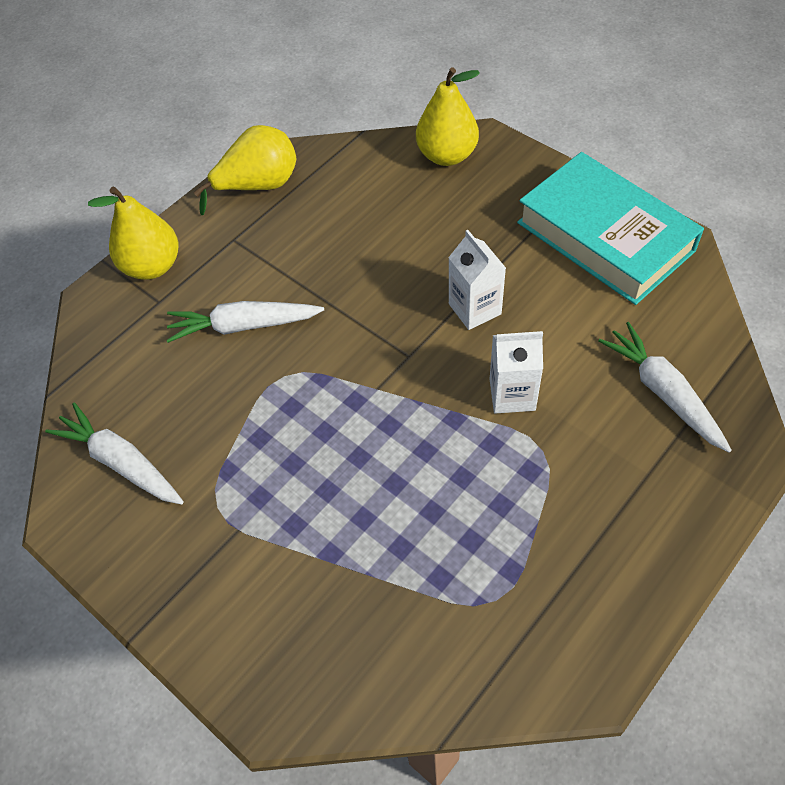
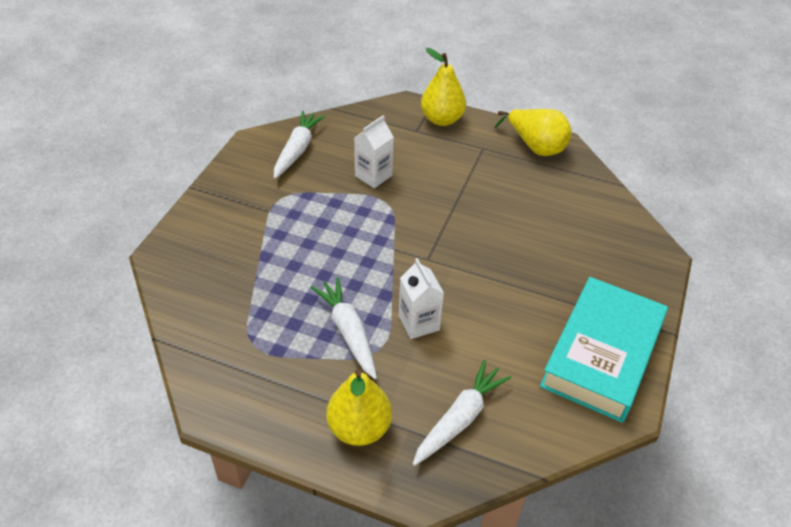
camera: 65 degrees right, 10 degrees down
(243, 326) = (415, 172): white carrot -> white carrot (348, 331)
(447, 155) = (628, 238): yellow pear -> yellow pear (359, 428)
(474, 309) = (486, 286): white carton -> white carton (373, 176)

